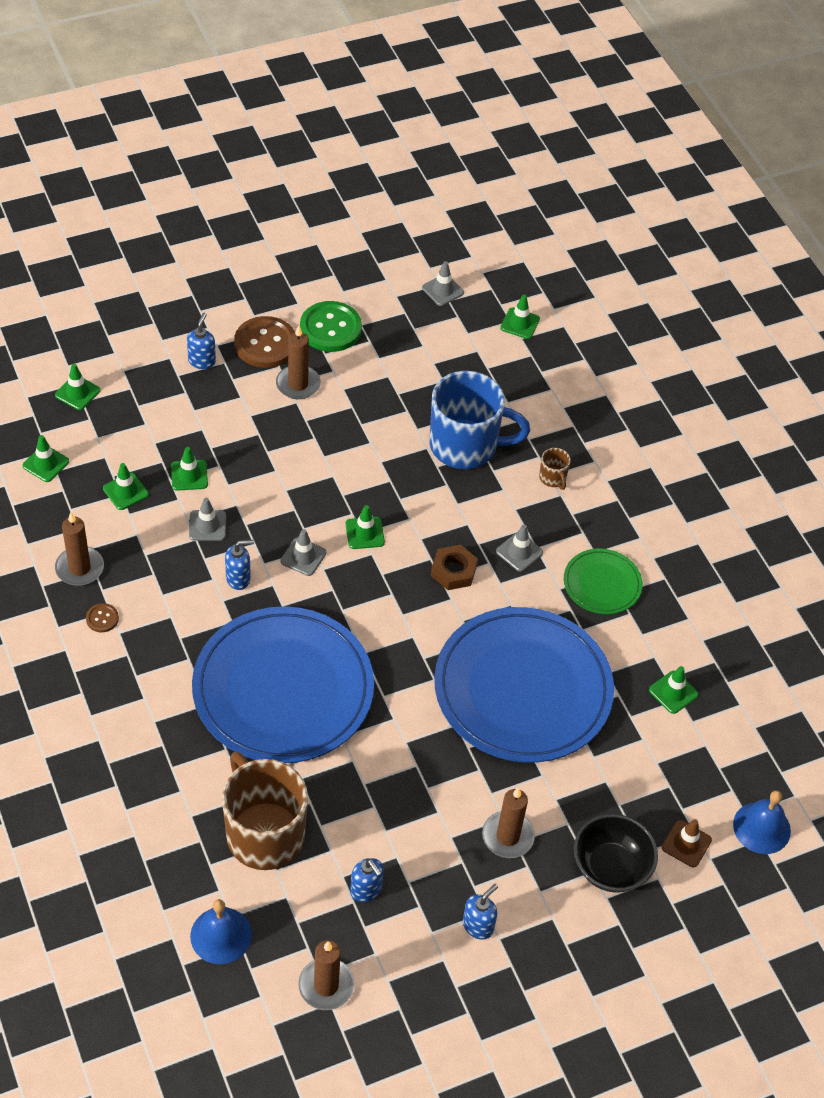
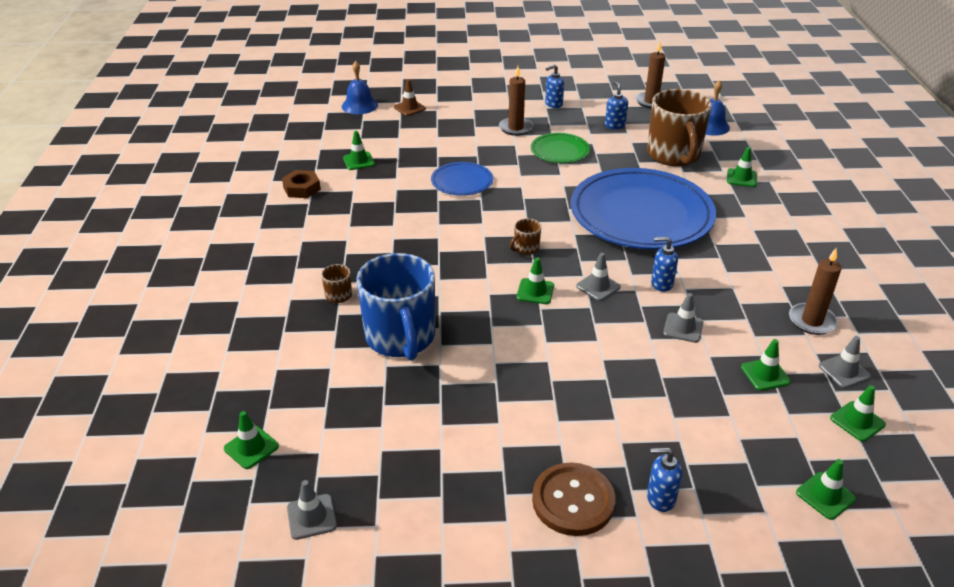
camera: 155 degrees left, 15 degrees down
(102, 618) = (789, 282): brown button -> none
(189, 475) = (695, 374): green traffic cone -> green traffic cone (741, 178)
(202, 361) = (660, 498): blue soap dispenser -> blue soap dispenser turned 60 degrees clockwise
(298, 384) = (549, 440): brown candle -> none
(330, 328) = (482, 501): green button -> none
(397, 592) = (526, 248): none -> brown mug
(453, 571) = (471, 251): brown nut -> brown nut (302, 188)
(465, 445) = (400, 338): blue mug -> blue mug turned 135 degrees counterclockwise
(519, 552) = (408, 252): grey traffic cone -> grey traffic cone (844, 371)
(523, 689) = (462, 181): blue plate -> blue plate, size x0.46
(602, 584) = (358, 221): green plate -> green plate (559, 151)
(610, 867) = (461, 108): black bowl -> none

